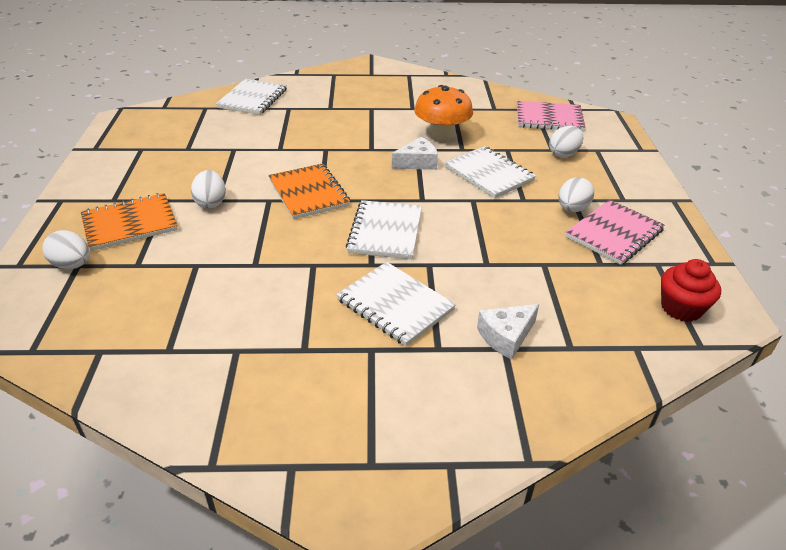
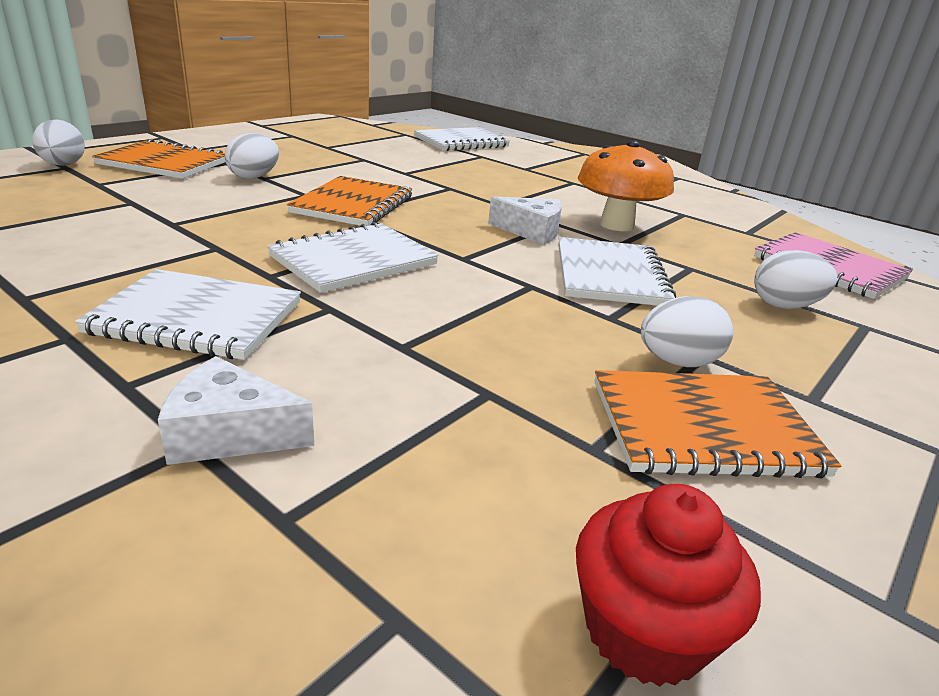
camera: 40 degrees right, 10 degrees down
(395, 305) = (197, 318): white notebook -> white notebook turned 75 degrees counterclockwise
(614, 234) = (703, 428): pink notebook -> orange notebook

